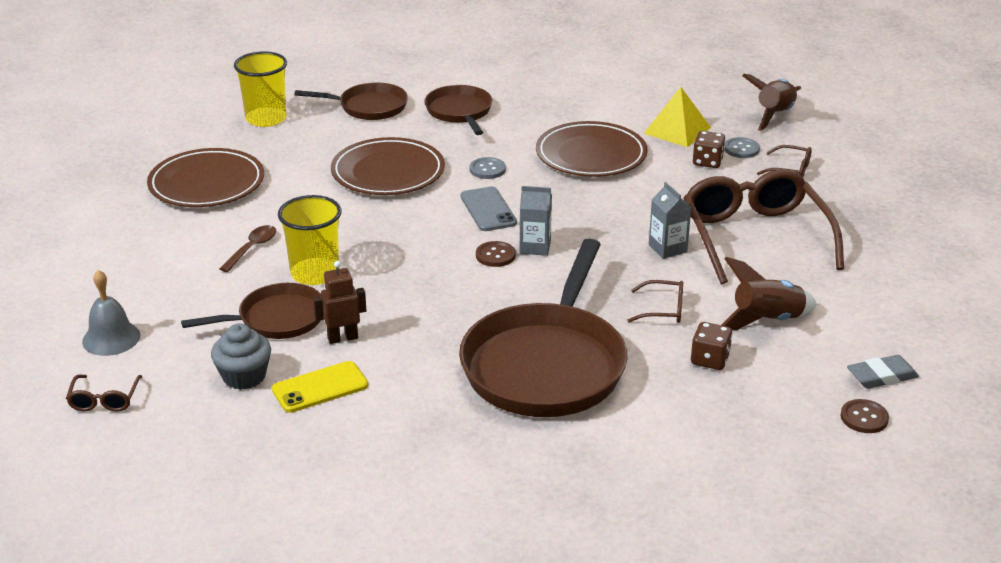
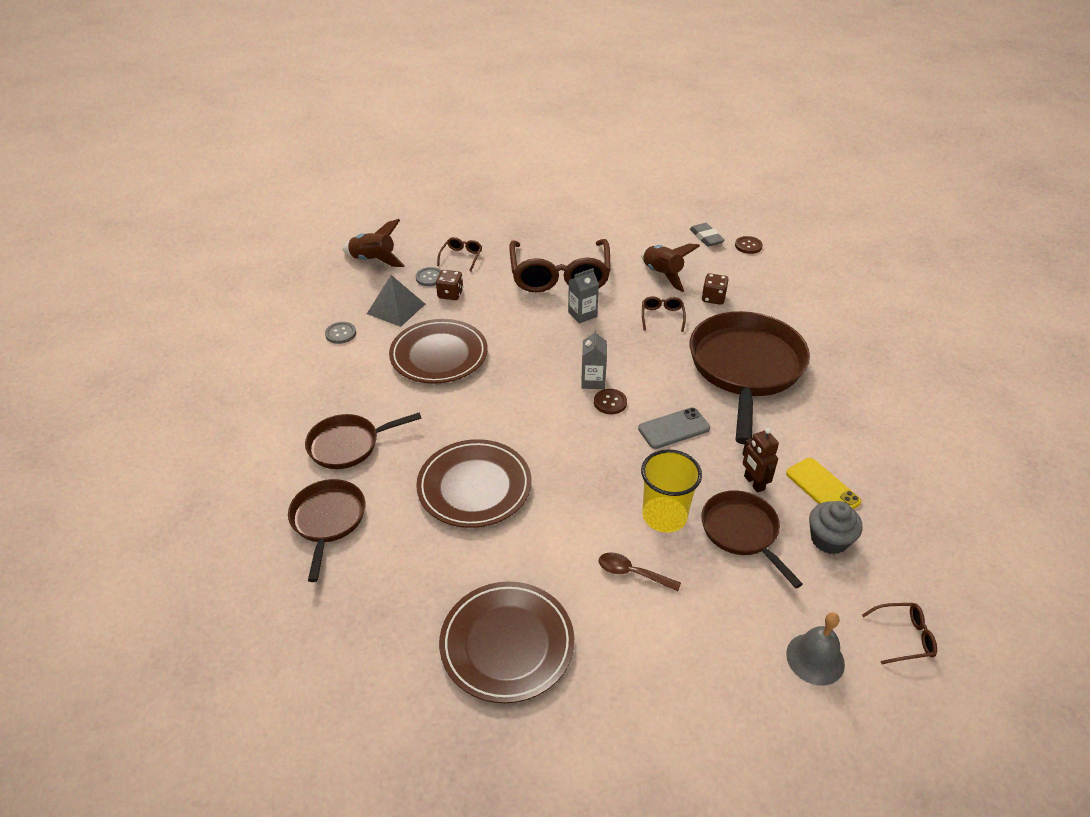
camera: 95 degrees left, 10 degrees up
(266, 119) = (347, 615): yellow cup -> none
(487, 169) = (466, 417): grey button -> grey button (340, 334)
(488, 210) = (538, 411): grey phone -> grey phone (674, 428)
(546, 364) = (745, 368): brown pan -> brown pan turned 90 degrees counterclockwise
(677, 130) = (396, 308): yellow pyramid -> grey pyramid
(755, 237) = (560, 276): brown glasses -> brown glasses turned 75 degrees counterclockwise

